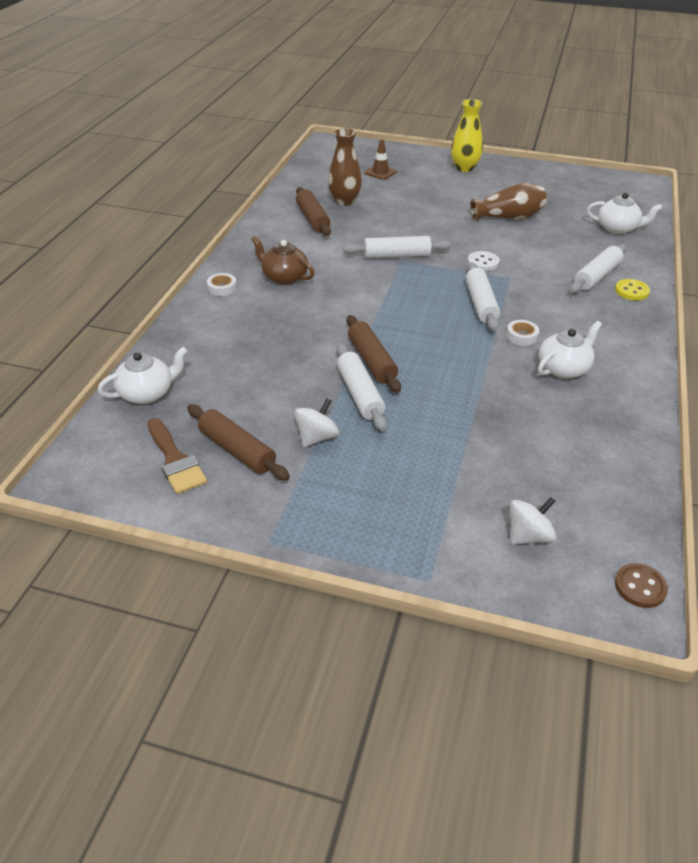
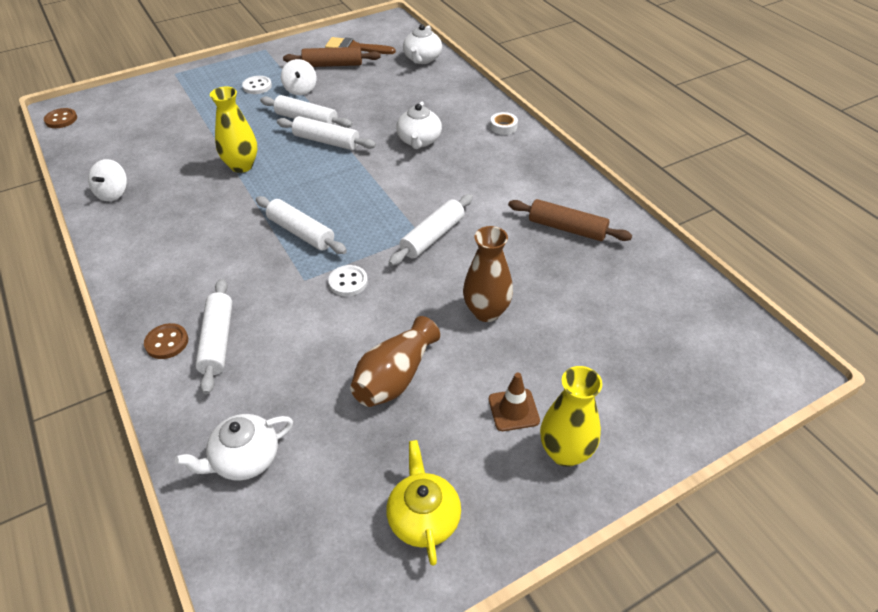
camera: 135 degrees right, 5 degrees up
(284, 277) = (481, 160): brown teapot -> none
(344, 201) = (583, 272): brown vase -> brown vase (486, 312)
(354, 475) = (257, 86): none -> white button
(372, 361) = (326, 141): brown rolling pin -> white rolling pin
(380, 172) = (634, 352): brown traffic cone -> brown traffic cone (513, 410)
(472, 382) = (242, 166): none -> yellow vase
(521, 336) = (237, 222): white tape -> none
(528, 535) = (136, 110): white spinning top -> white spinning top (113, 193)
(549, 181) = (424, 518): none -> yellow teapot
(564, 368) = (181, 214): white teapot -> white teapot (419, 141)
(631, 291) = (167, 342): yellow button -> brown button

